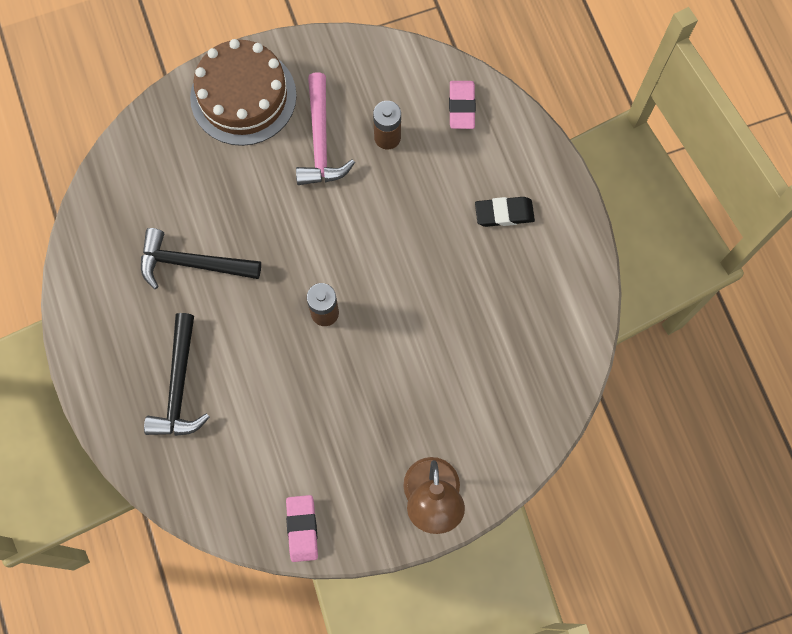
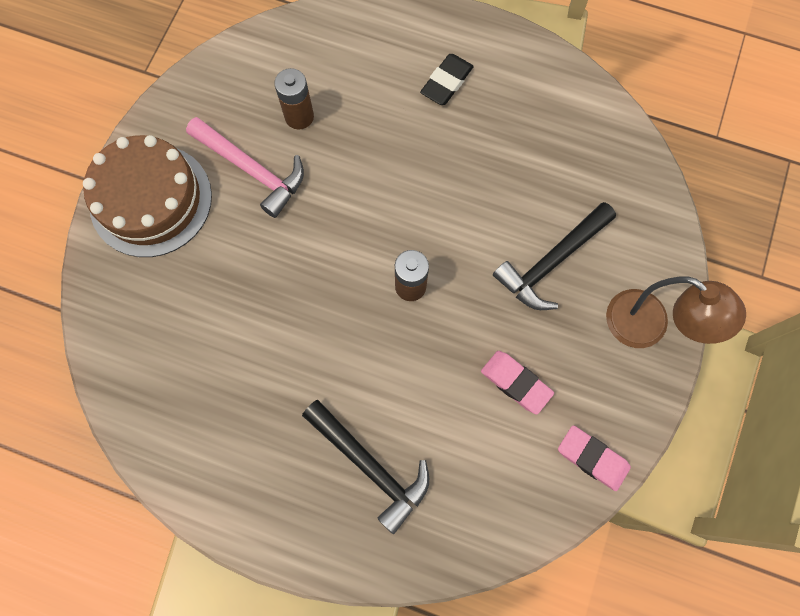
camera: 50 degrees left, 0 degrees up
(192, 263) = (264, 364): black hammer -> black hammer (551, 262)
(461, 107) = (326, 42): pink eraser -> pink eraser (515, 383)

